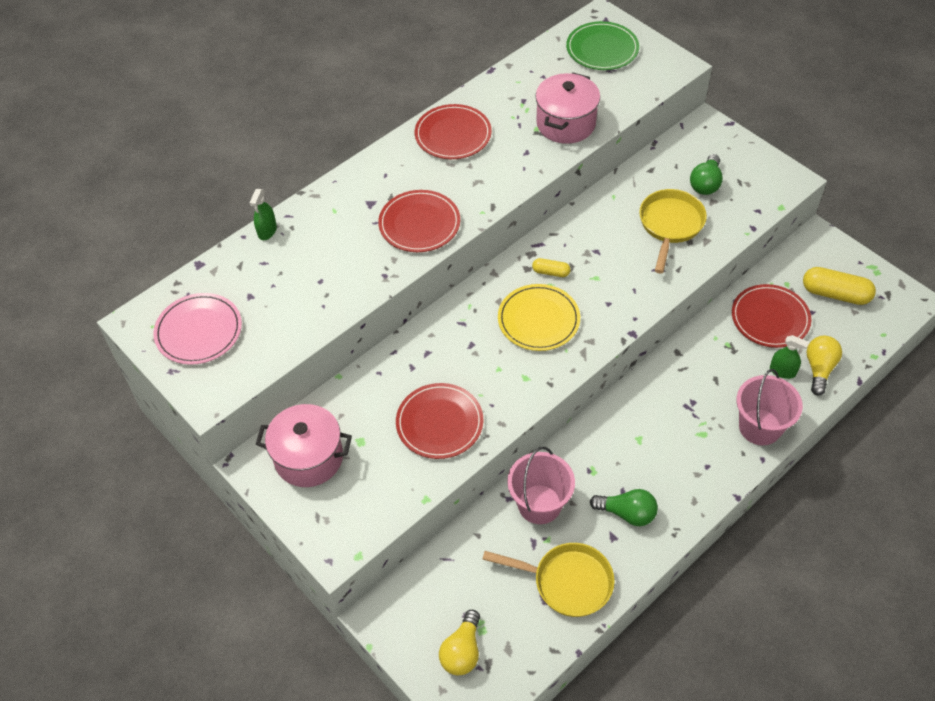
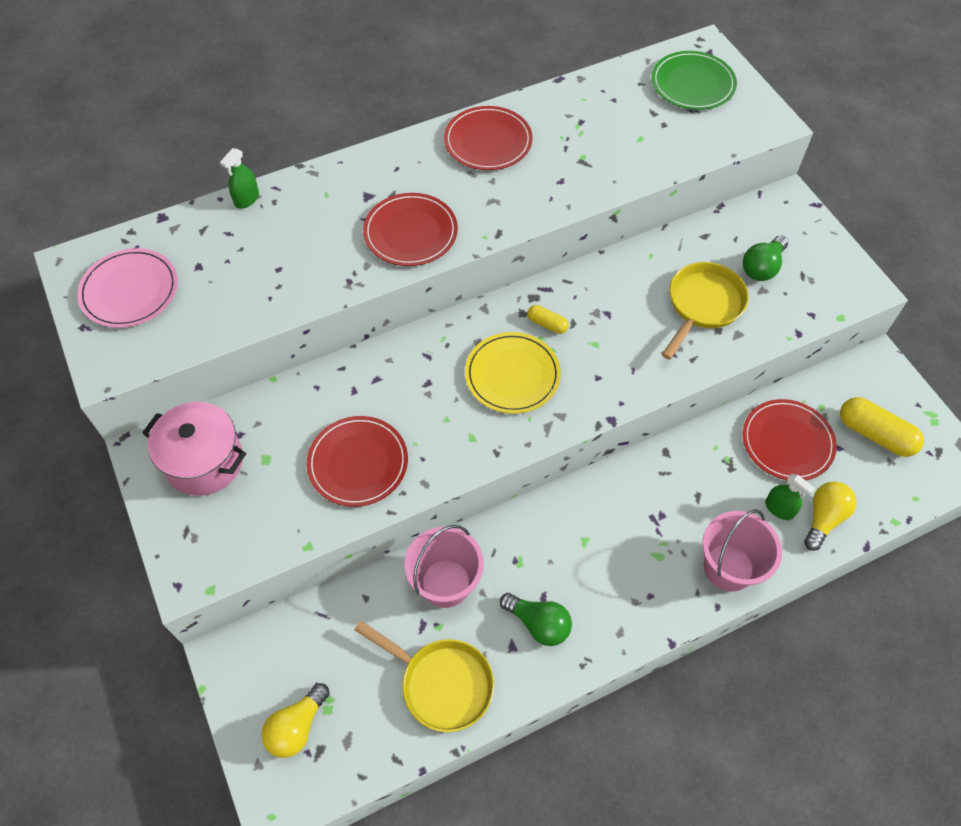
camera: 15 degrees right, 5 degrees up
(566, 124) = (618, 159): pink pot -> none

